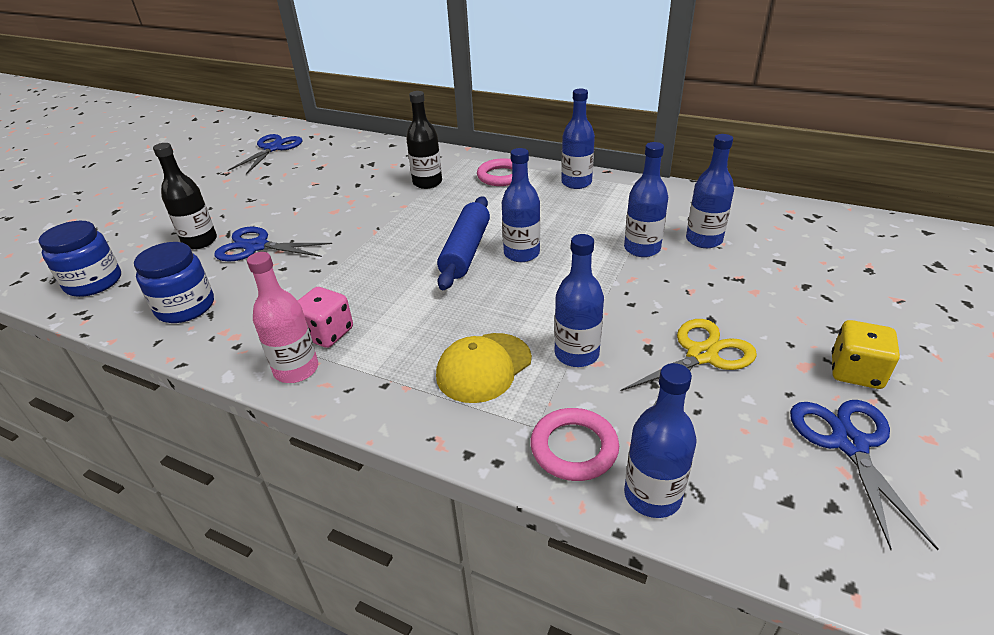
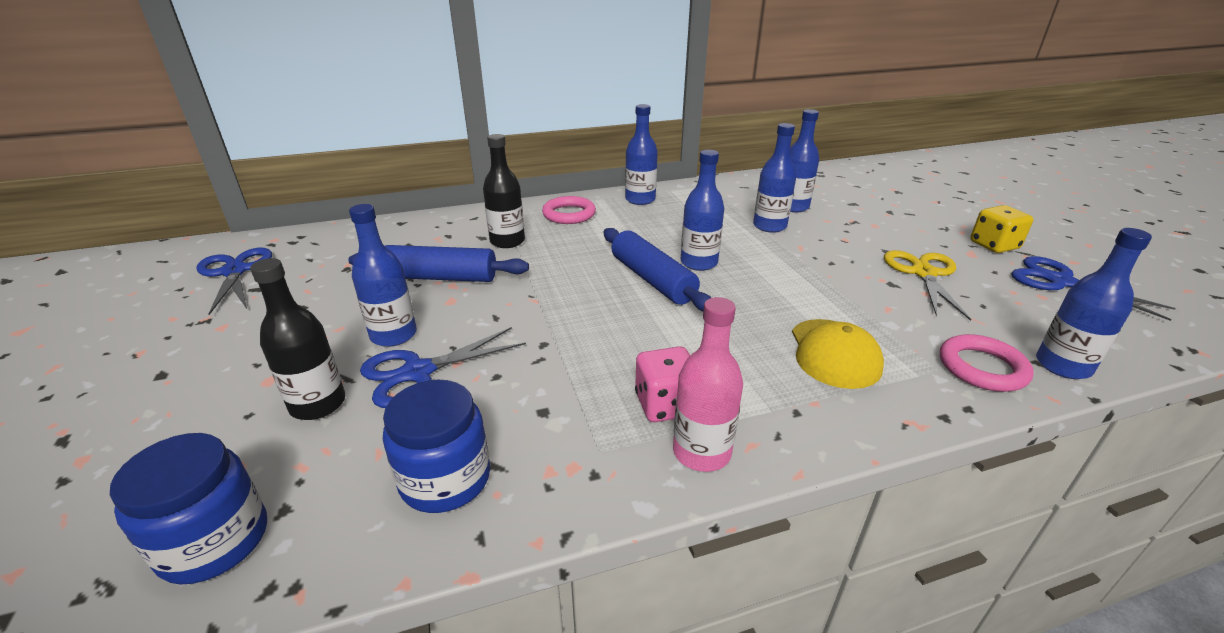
camera: 45 degrees left, 5 degrees down
(353, 193) = (441, 277): none -> blue rolling pin
(576, 354) = (866, 310): blue bottle -> blue bottle (394, 335)

